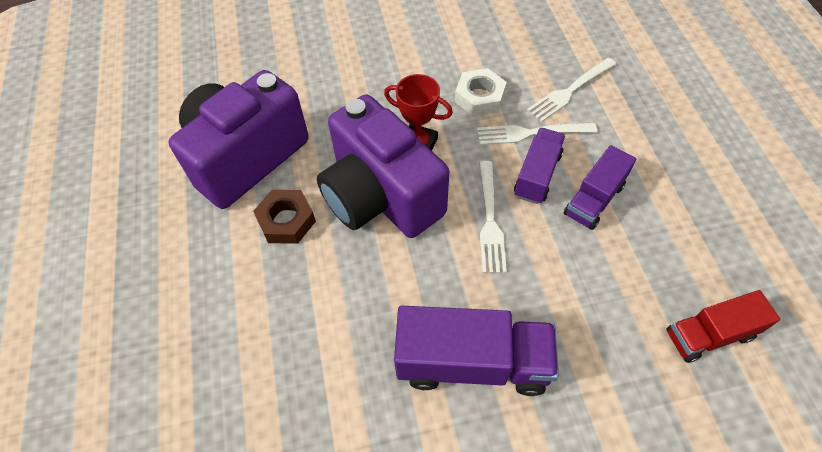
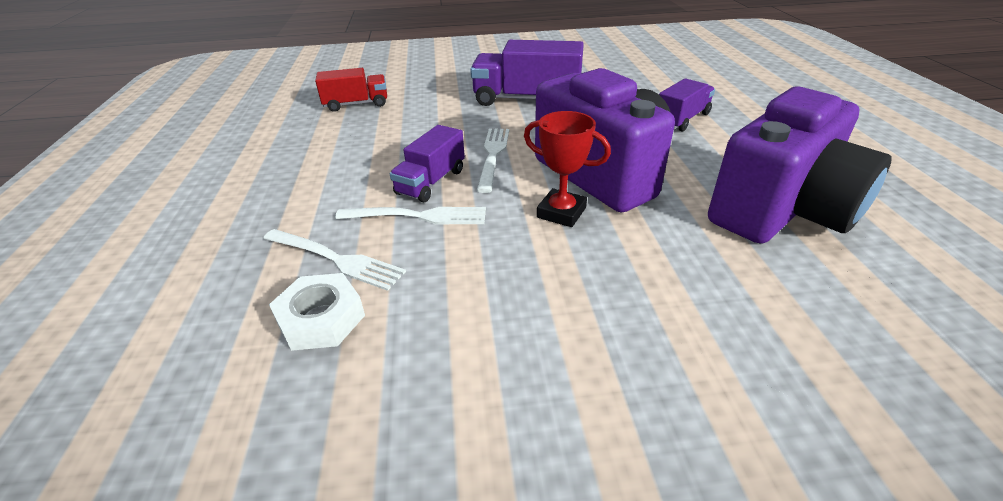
camera: 175 degrees left, 20 degrees down
(286, 221) = (698, 162): brown nut -> none
(479, 97) = (469, 259): white nut -> white nut (321, 319)
(570, 91) = (336, 259): white fork -> white fork turned 60 degrees clockwise
(594, 200) = (385, 164): purple truck -> purple truck (682, 119)

